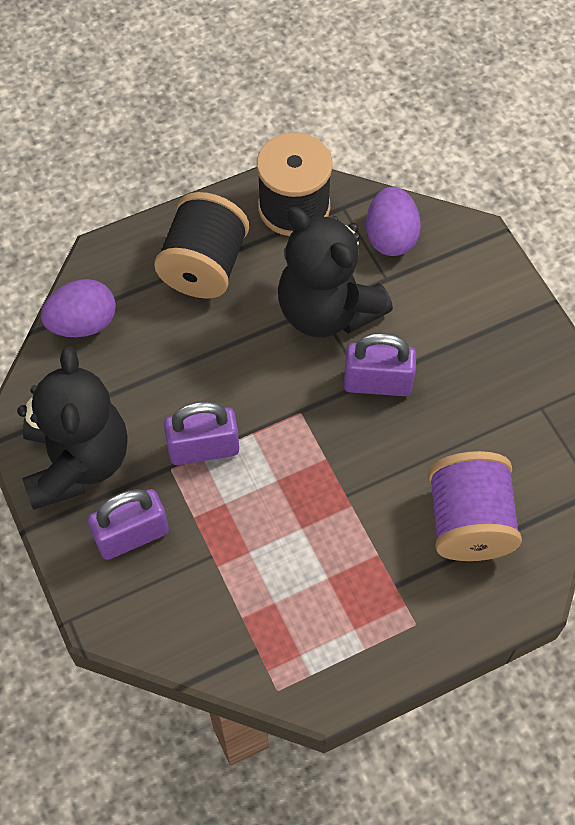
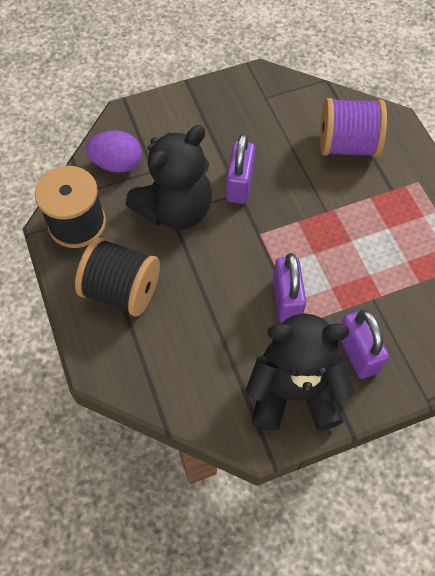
camera: 85 degrees left, 0 degrees up
(83, 323) = (164, 386): purple egg -> none

